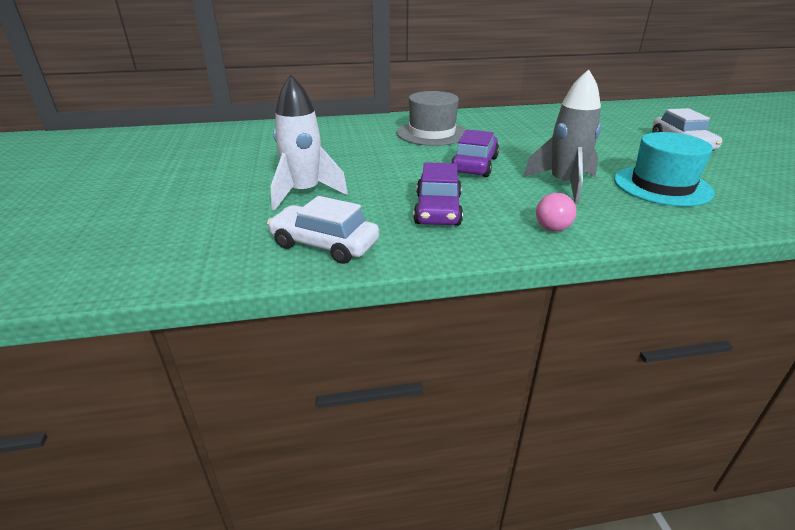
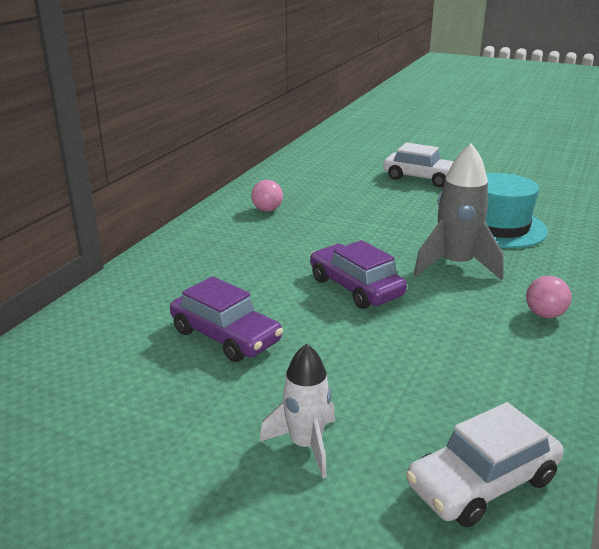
camera: 55 degrees left, 5 degrees down
(304, 193) = (306, 445): white rocket -> white rocket, size x0.65
(432, 133) = (226, 271): grey hat -> none
(438, 210) = (451, 359): purple car -> purple car (226, 336)
(522, 121) = (267, 210): none -> pink ball

